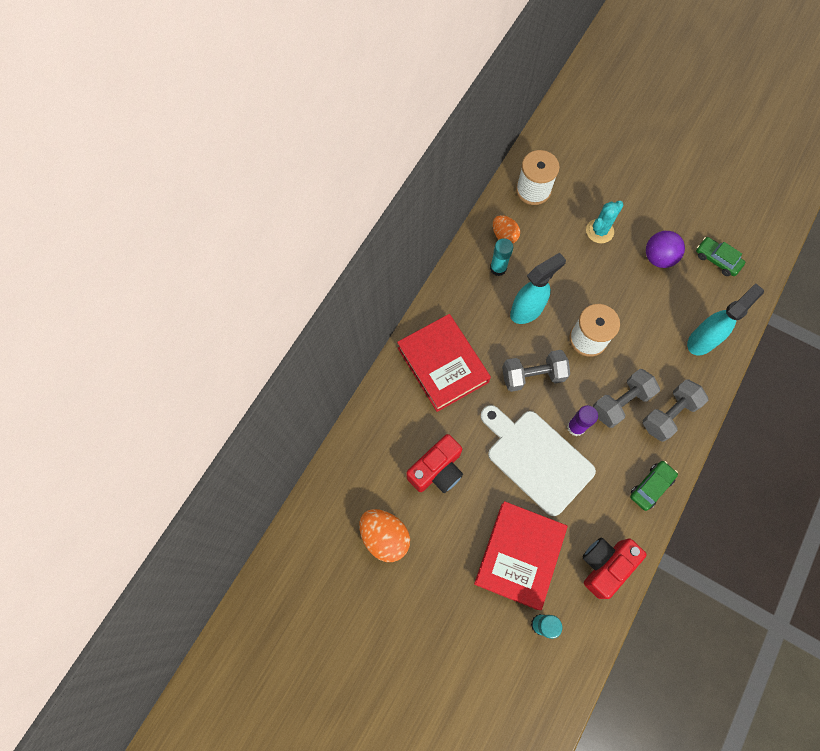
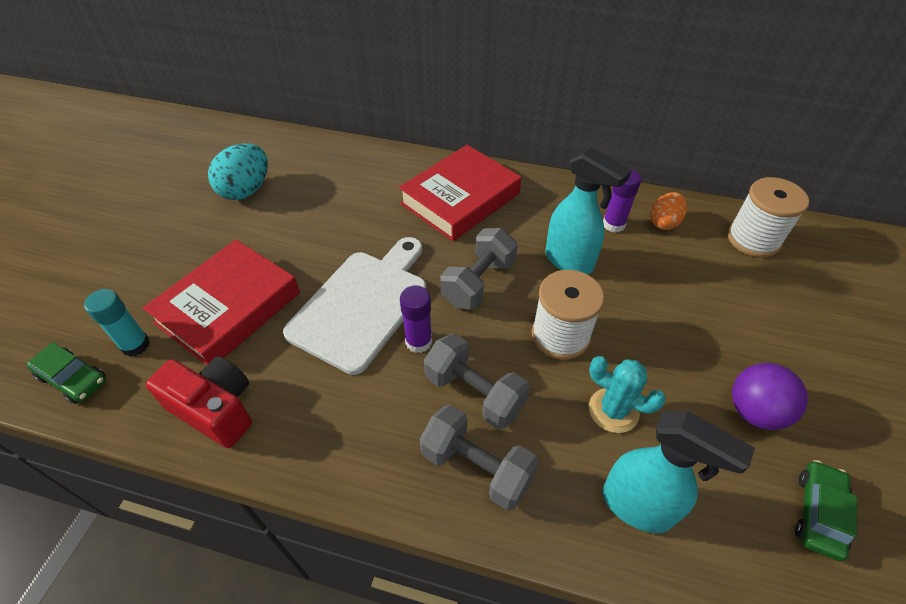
camera: 75 degrees right, 20 degrees down
(385, 537) = (246, 190): orange egg -> turquoise egg
(437, 470) = (329, 216): red camera -> none
(498, 268) = (613, 224): turquoise glue stick -> purple glue stick
(519, 555) = (228, 308): red book -> red book turned 60 degrees counterclockwise
(532, 376) = (478, 282): grey dumbbell -> grey dumbbell turned 60 degrees clockwise
(599, 231) = (745, 323): turquoise cactus -> turquoise cactus (613, 410)
(651, 486) = (346, 456): green car -> green car (73, 378)

